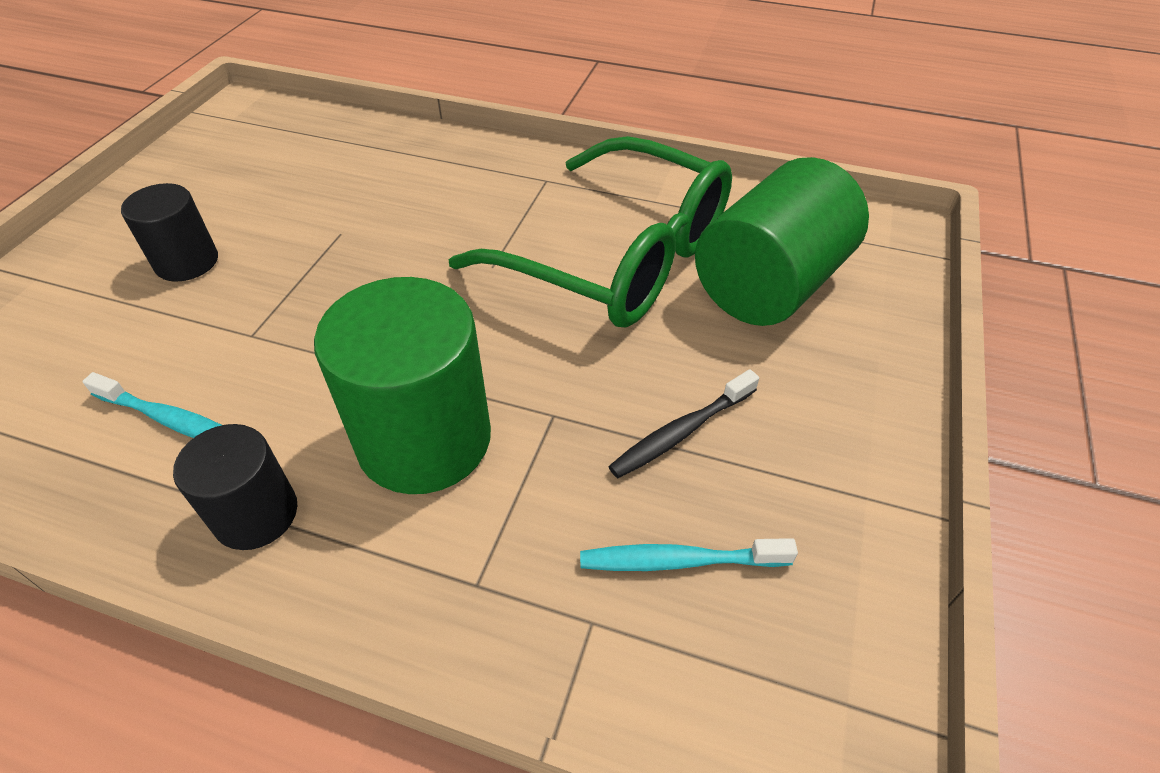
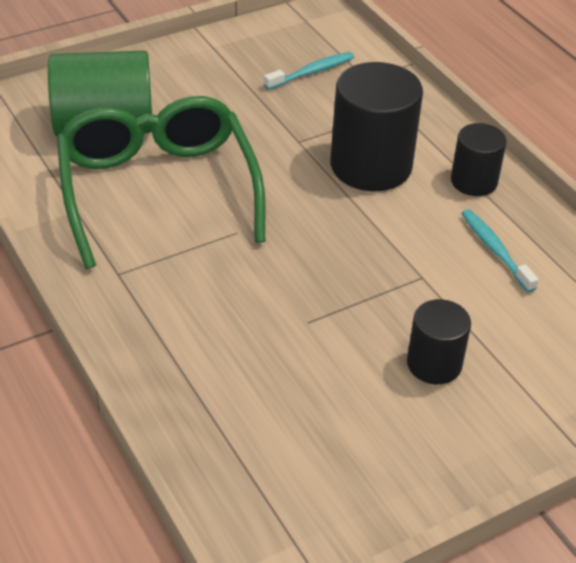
camera: 140 degrees left, 5 degrees down
(424, 439) = (371, 166): green cylinder -> black cylinder
(679, 561) = (312, 72): turquoise toothbrush -> turquoise toothbrush turned 75 degrees counterclockwise
(681, 432) = (251, 102): black toothbrush -> none

